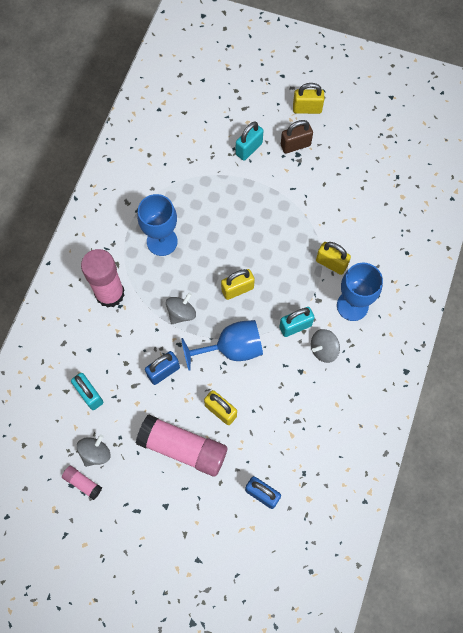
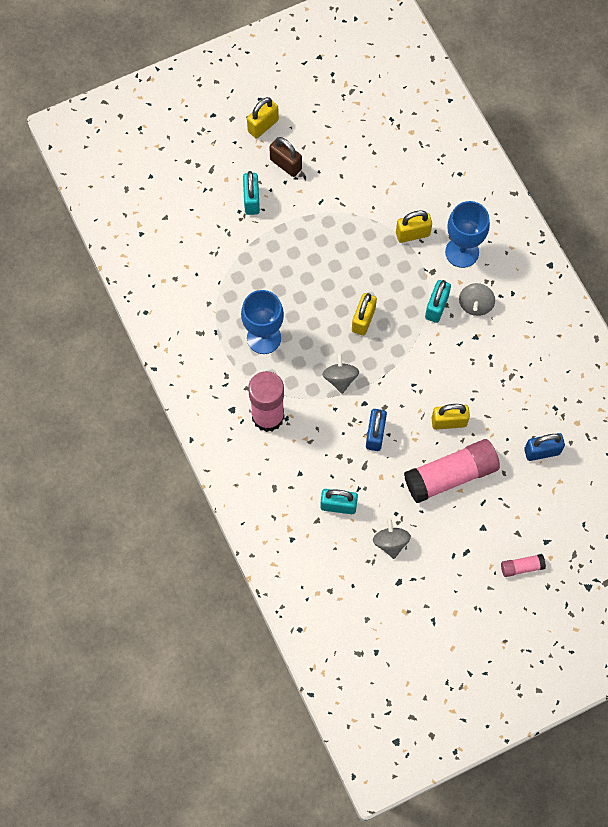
camera: 45 degrees left, 0 degrees up
(83, 483) = (405, 572): pink glue stick -> pink glue stick (521, 567)
(232, 348) = (407, 368): blue goblet -> none
(295, 145) = (286, 164): brown padlock -> brown padlock turned 75 degrees counterclockwise

